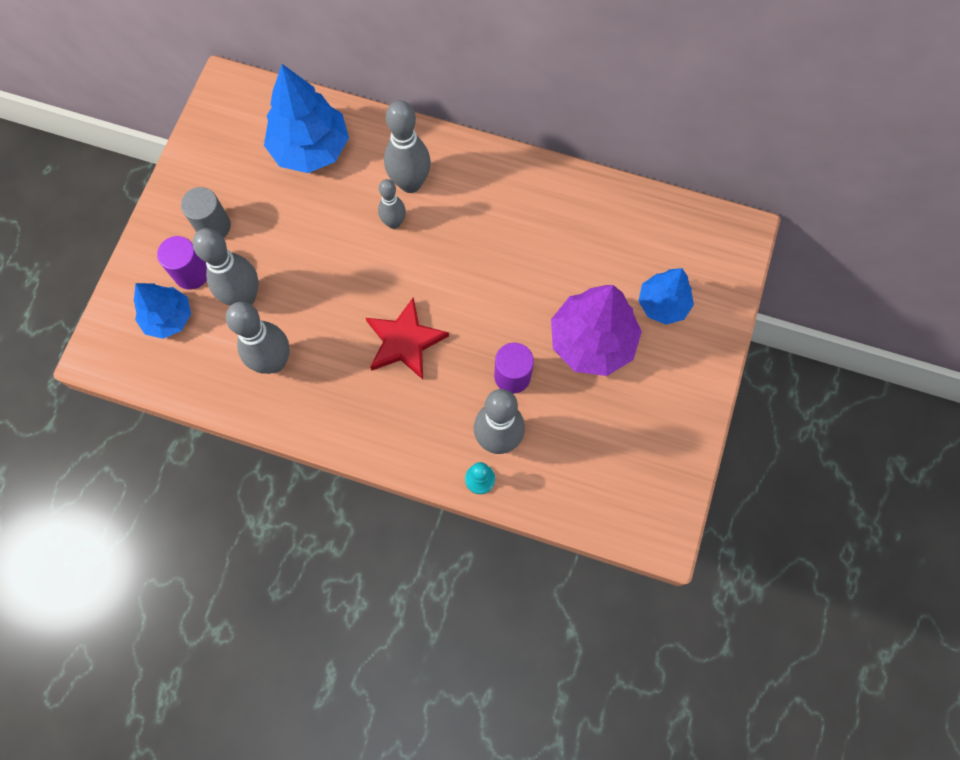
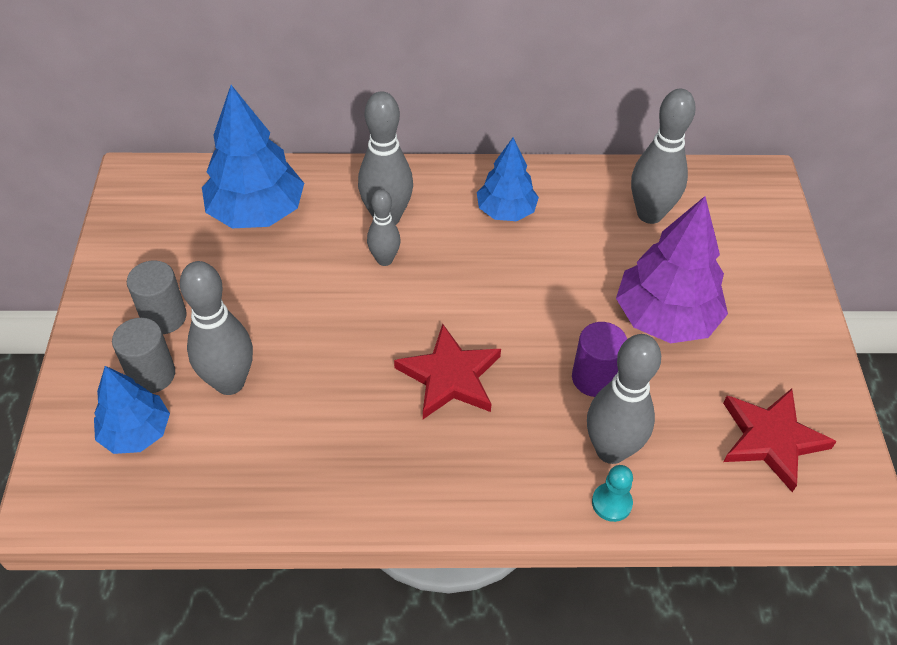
camera: 20 degrees left, 20 degrees down
(191, 273) = (152, 374): purple cylinder -> grey cylinder
(274, 362) = (294, 444): grey bowling pin -> grey bowling pin (649, 214)
(622, 468) = (771, 439): none -> red star
(662, 304) = (721, 262): blue tree -> blue tree (506, 211)

